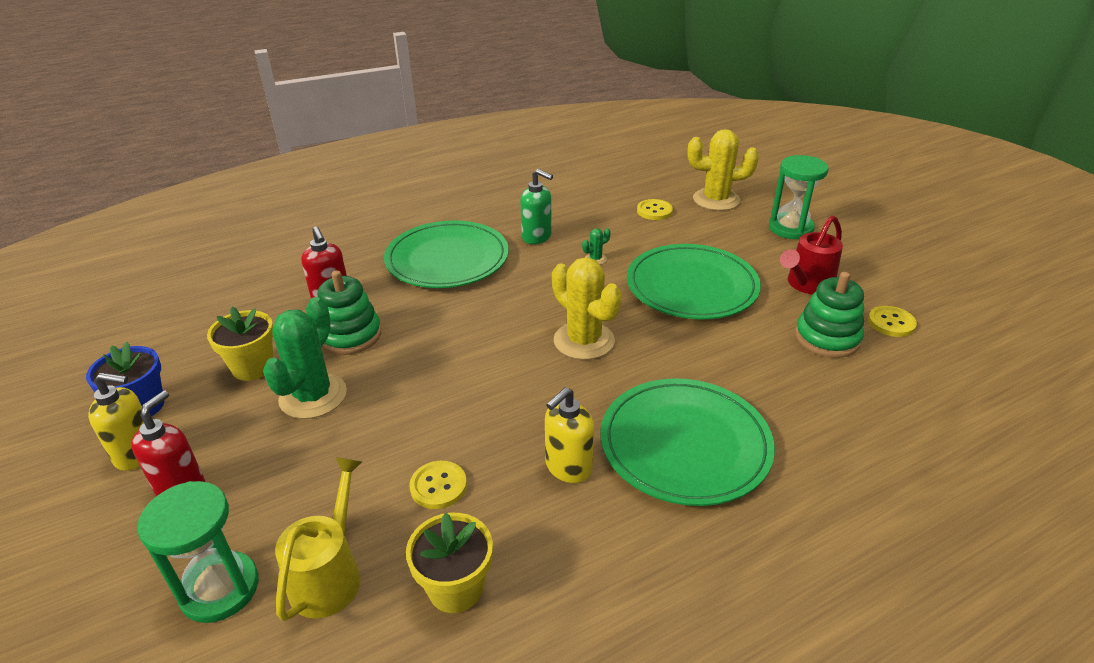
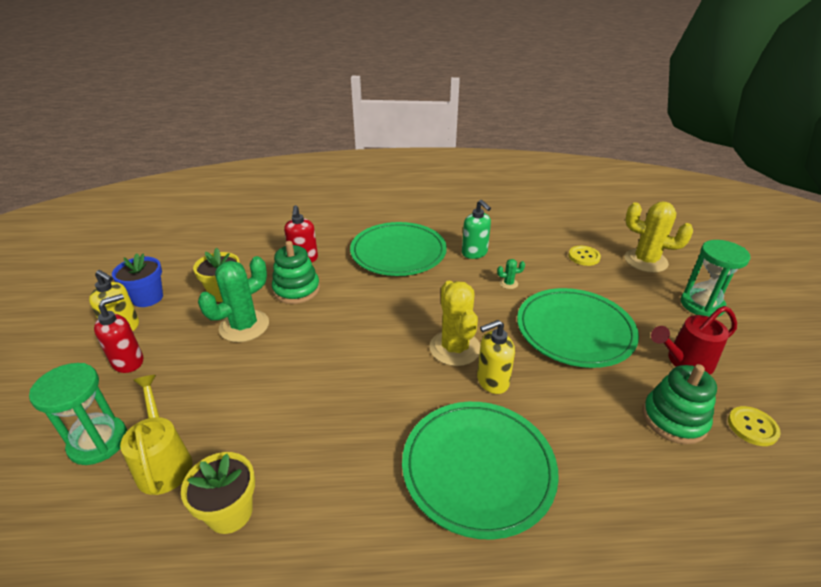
camera: 25 degrees right, 0 degrees up
(330, 574) = (163, 462): yellow watering can -> yellow watering can turned 60 degrees counterclockwise
(438, 486) = (274, 425): yellow button -> none
(568, 467) = (373, 449): yellow soap dispenser -> yellow soap dispenser (492, 381)

